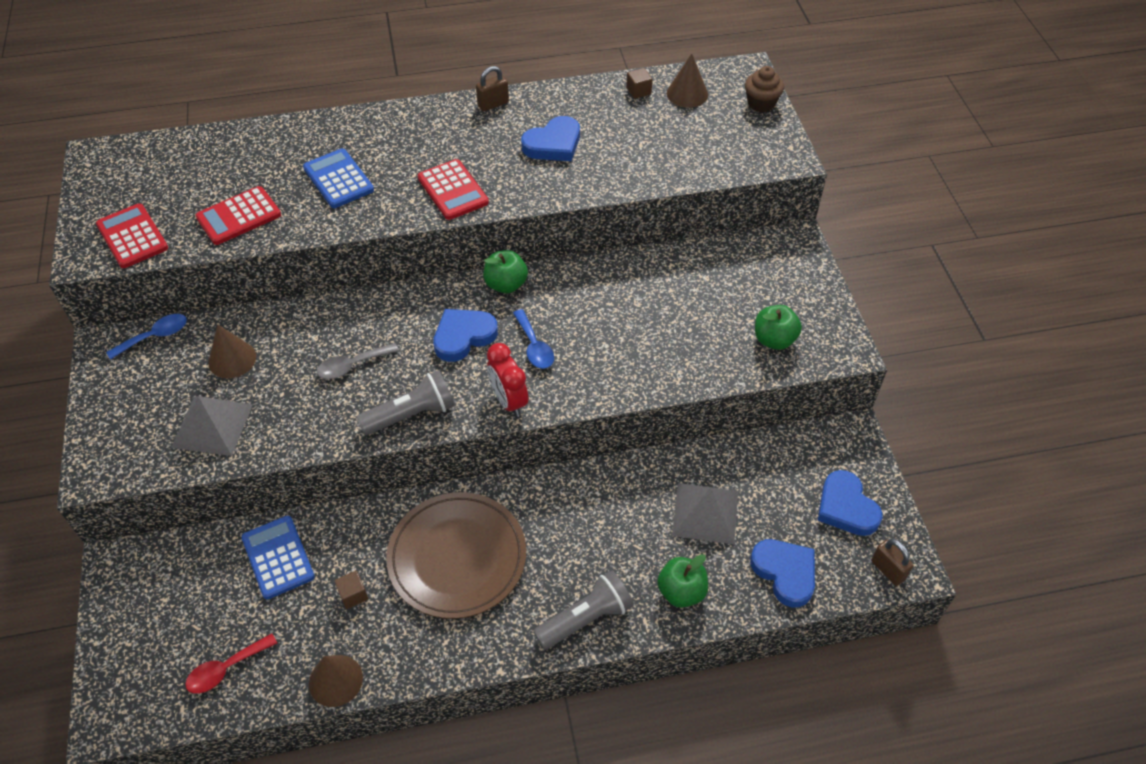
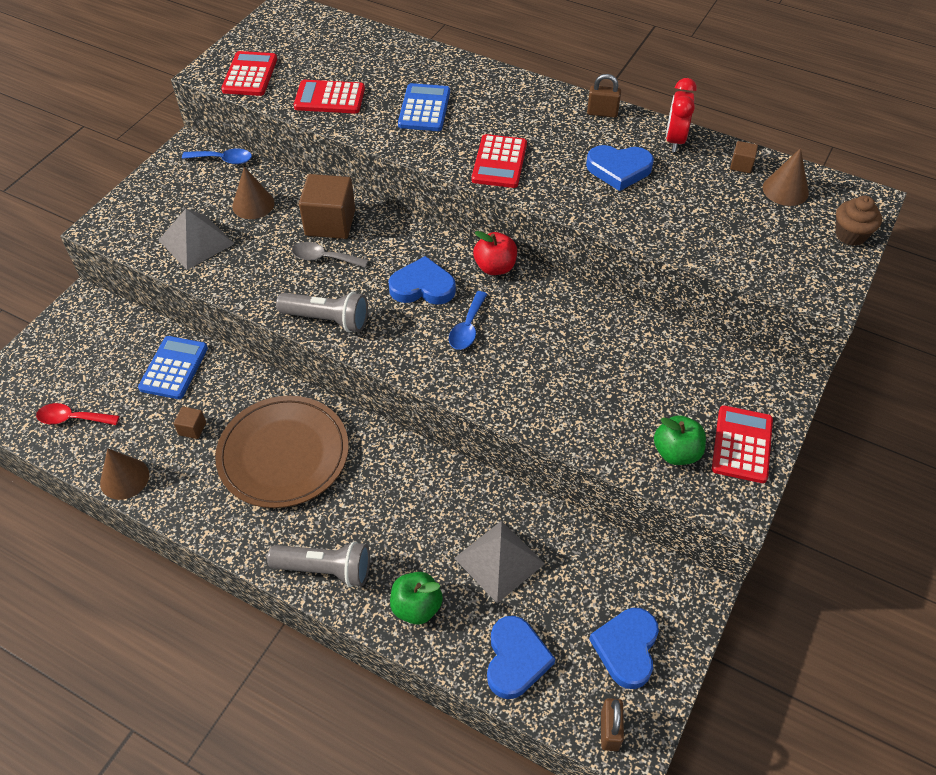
camera: 40 degrees right, 0 degrees up
(324, 332) = (330, 223): none -> brown cube
(506, 284) = (495, 267): green apple -> red apple
(509, 401) = (405, 356): red clock -> red clock (675, 140)
(809, 305) = (742, 444): none -> red calculator

